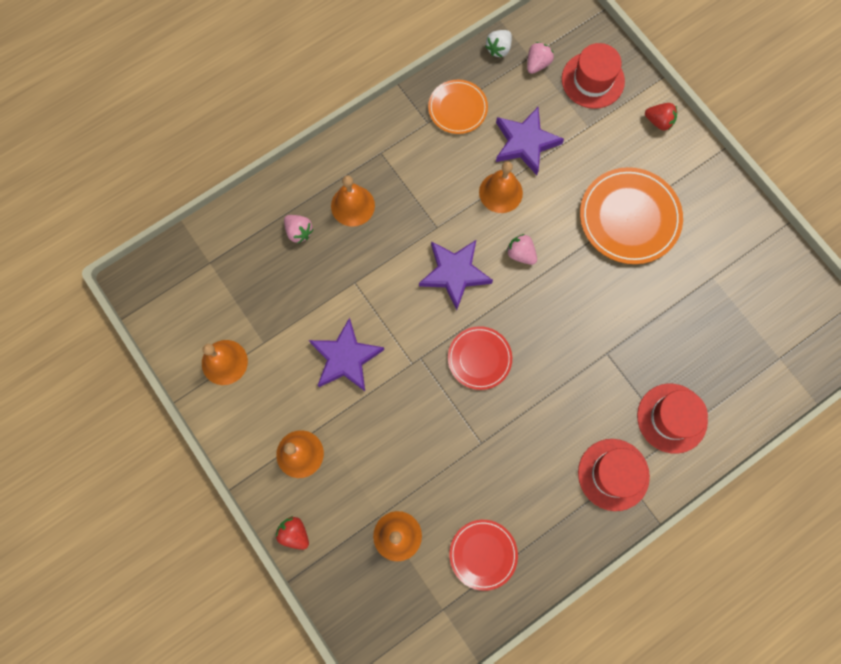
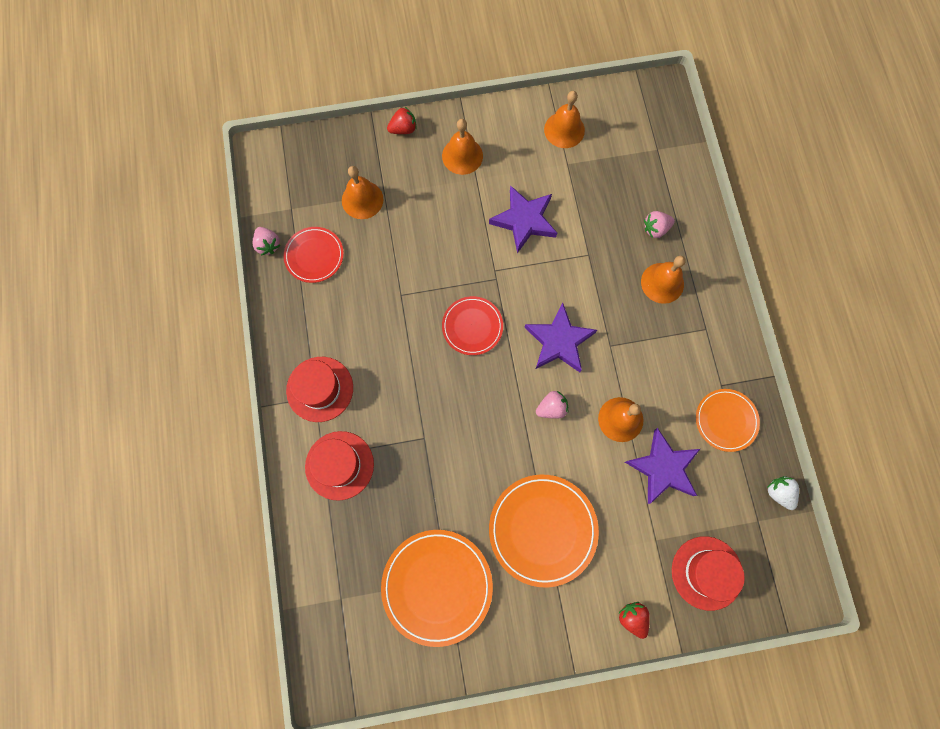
camera: 115 degrees right, 0 degrees up
(537, 64) = (746, 524): pink strawberry -> pink strawberry (268, 245)
(658, 122) = (632, 617): red strawberry -> red strawberry turned 105 degrees clockwise
(723, 283) = (437, 586): none -> orange plate

